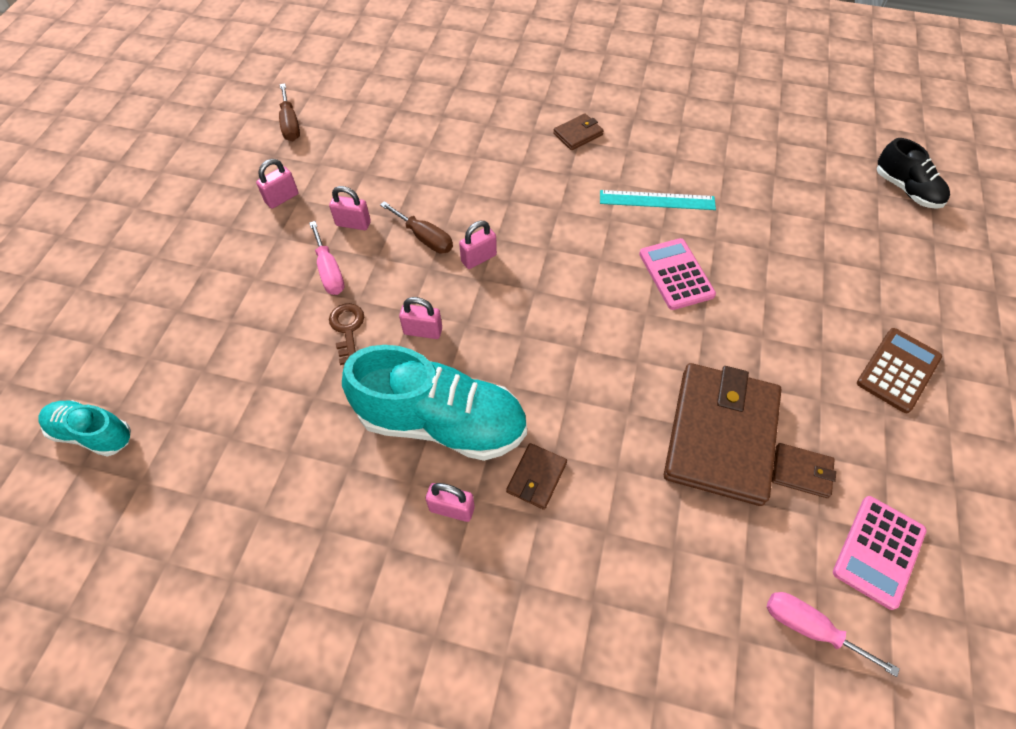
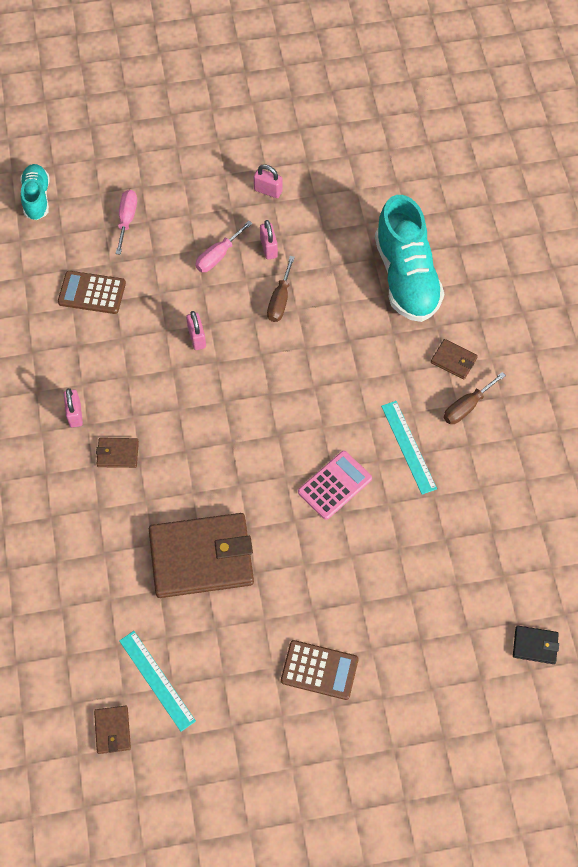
camera: 65 degrees right, 5 degrees up
(285, 420) = (92, 293): none -> brown calculator
(290, 124) = (345, 154): brown screwdriver -> brown screwdriver (467, 407)
(347, 329) = (175, 292): brown key -> none
(441, 422) = (132, 381): turquoise shoe -> turquoise shoe (406, 277)
(478, 258) = (279, 344): pink padlock -> none
(801, 472) = (196, 618): brown wallet -> brown wallet (112, 730)
(809, 628) = (85, 647): pink screwdriver -> pink screwdriver (127, 219)
(878, 551) = (157, 680): pink calculator -> turquoise ruler
(906, 189) = (535, 645): black shoe -> black wallet

